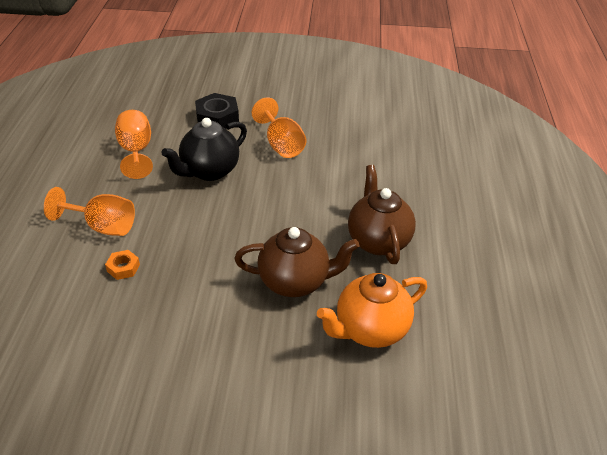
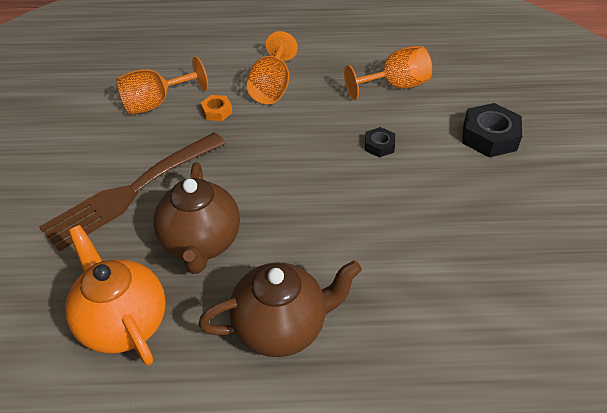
camera: 85 degrees right, 5 degrees up
(209, 171) = (379, 146): black teapot -> black nut
(222, 332) = (132, 192): none -> brown fork
(281, 145) = (458, 204): orange goblet -> orange goblet (156, 103)

